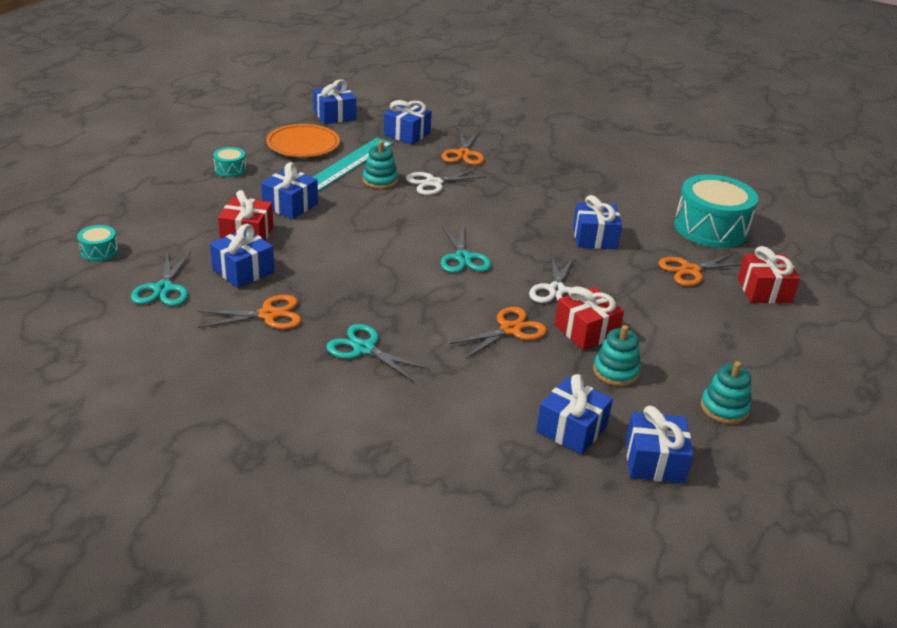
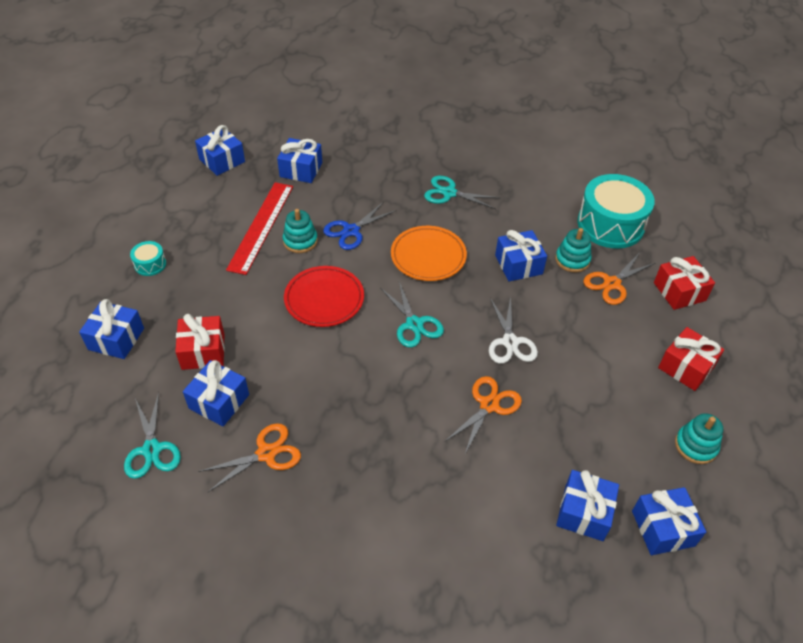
camera: 15 degrees left, 15 degrees up
(99, 251) = (66, 417): turquoise drum -> none
(290, 205) = (228, 298): blue gift -> blue gift (116, 339)
(303, 145) = (208, 210): orange plate -> orange plate (428, 256)
(347, 164) = (261, 226): turquoise ruler -> red ruler
(364, 348) = (371, 470): turquoise scissors -> turquoise scissors (449, 193)
(382, 223) = (324, 299): none -> red plate
(433, 183) = (351, 231): white scissors -> blue scissors
(463, 154) = (363, 184): orange scissors -> none
(586, 331) = (553, 387): red gift -> red gift (686, 367)
(615, 371) = (595, 429): turquoise stacking toy -> turquoise stacking toy (572, 260)

